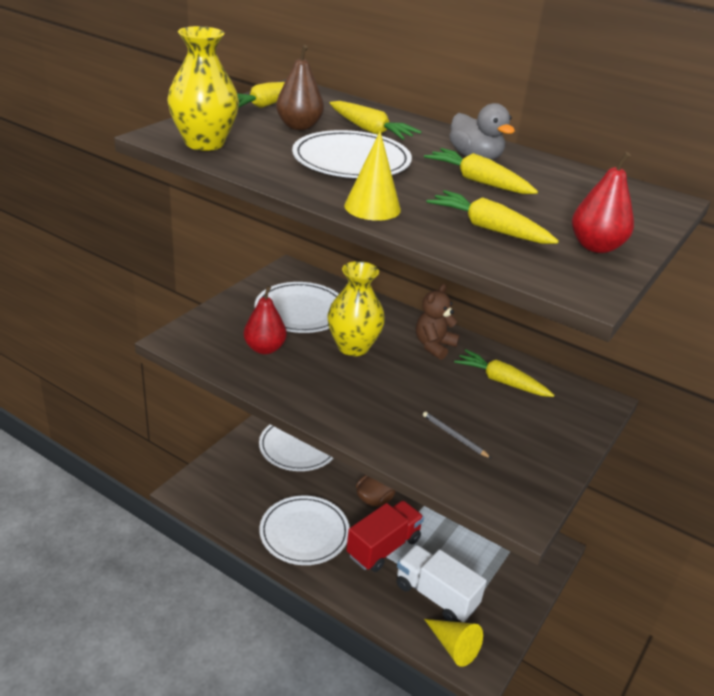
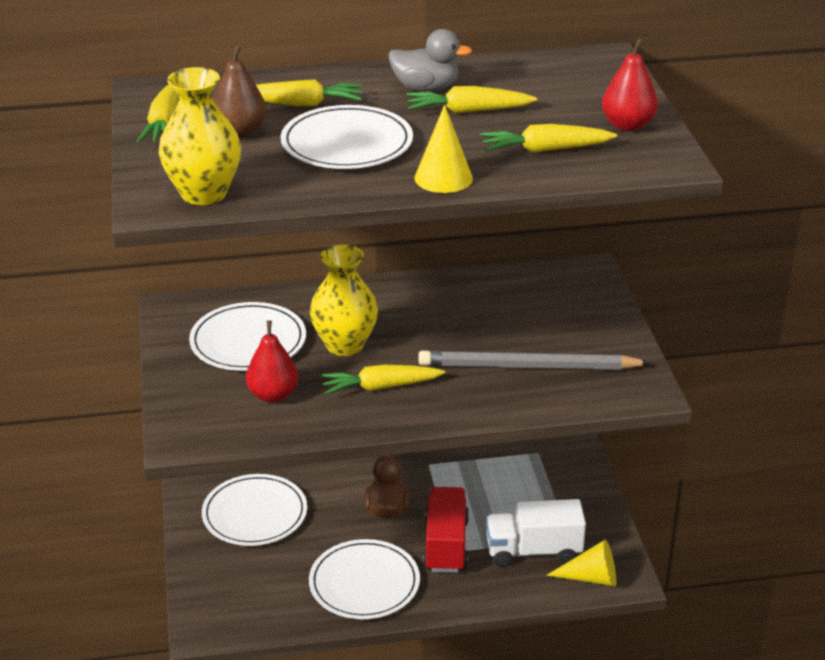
camera: 40 degrees left, 0 degrees up
(434, 346) = (408, 302): brown teddy bear -> none
(454, 436) = (528, 366): grey pencil -> grey pencil, size x2.47
(501, 381) = (500, 299): yellow carrot -> yellow carrot (380, 387)

